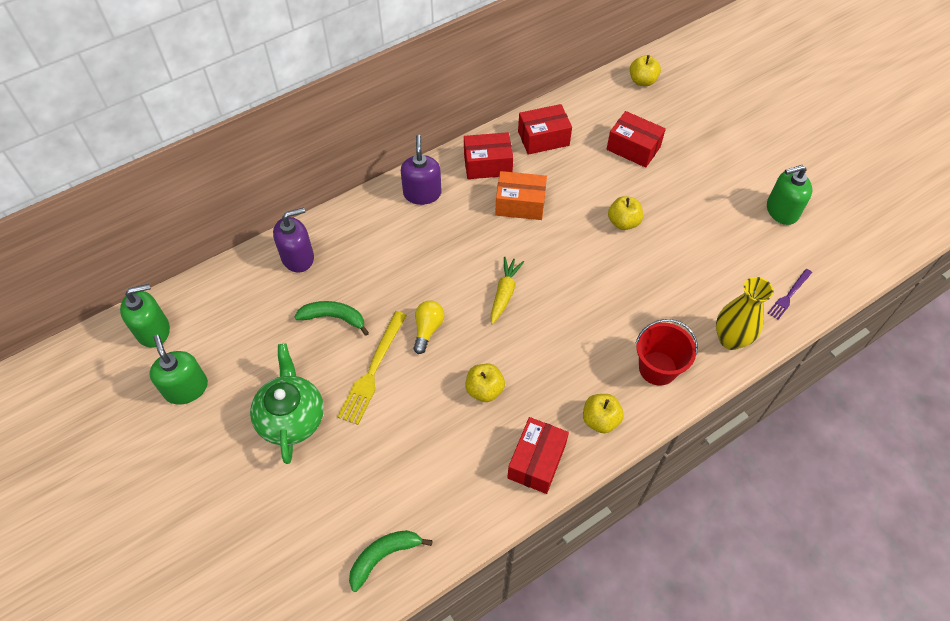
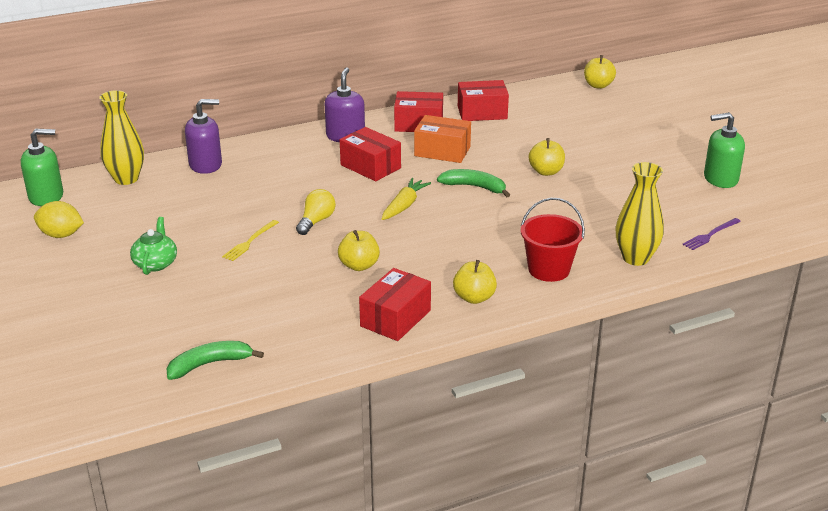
camera: 10 degrees right, 25 degrees down
(186, 388) = (61, 235): green soap dispenser -> yellow lemon
(225, 291) = (126, 179): none -> yellow vase
(291, 417) = (155, 263): green teapot -> green teapot, size x0.62
(334, 318) = (225, 205): green banana -> green banana (474, 187)
(373, 370) = (250, 242): yellow fork -> yellow fork, size x0.58
(633, 148) = (573, 126): red box -> red box (370, 166)

